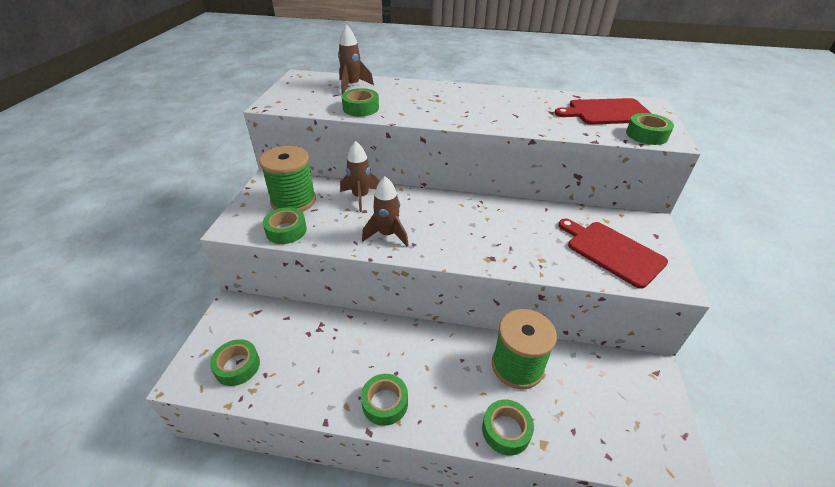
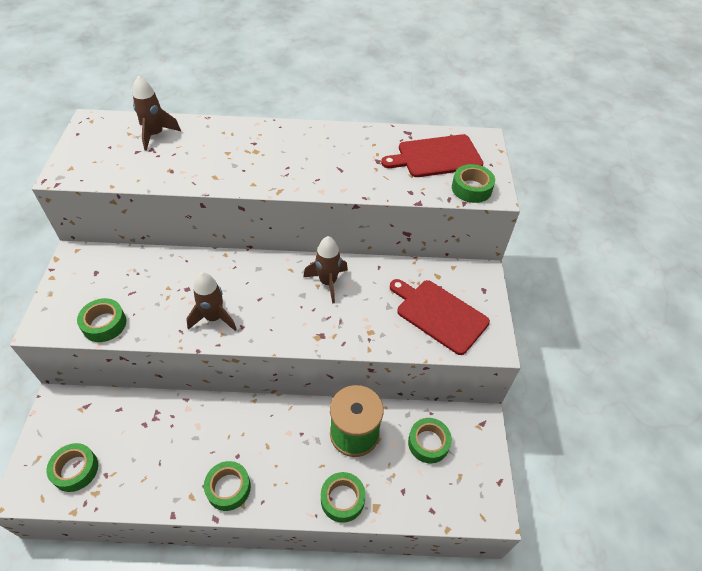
camera: 10 degrees left, 10 degrees up
(293, 201) = (107, 283): green spool -> none
(360, 197) = (181, 270): brown rocket -> brown rocket (328, 282)
(361, 108) = (168, 172): green tape -> green tape (428, 443)

